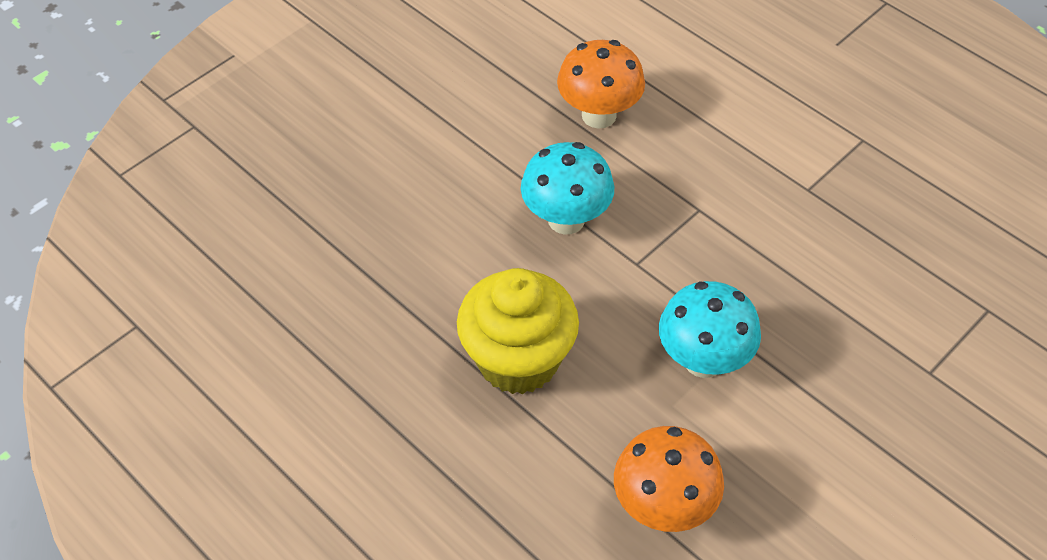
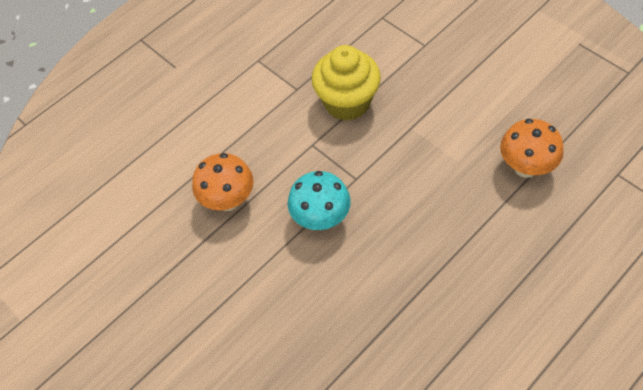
camera: 85 degrees left, 5 degrees up
(518, 360) = (434, 243): yellow cupcake -> yellow cupcake (347, 102)
(703, 360) = (426, 146): turquoise mushroom -> none

